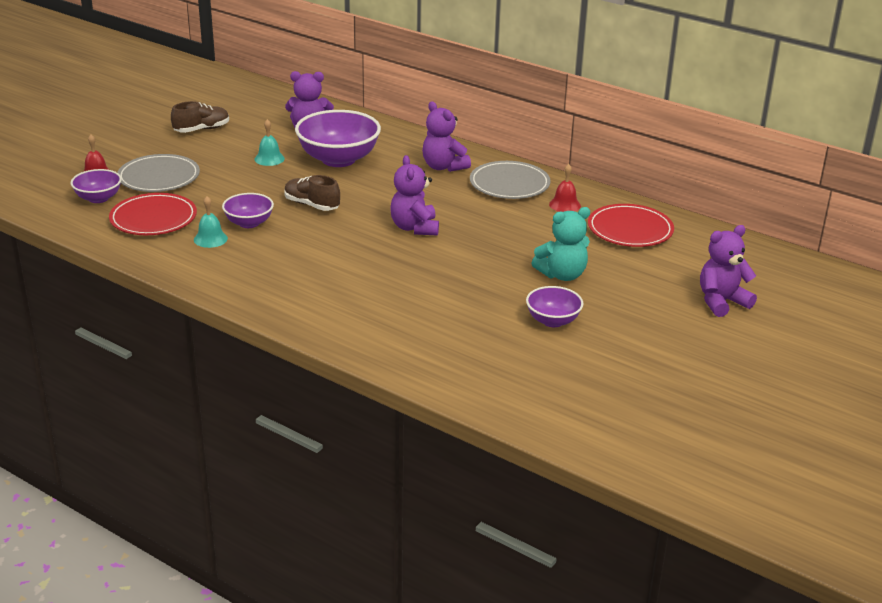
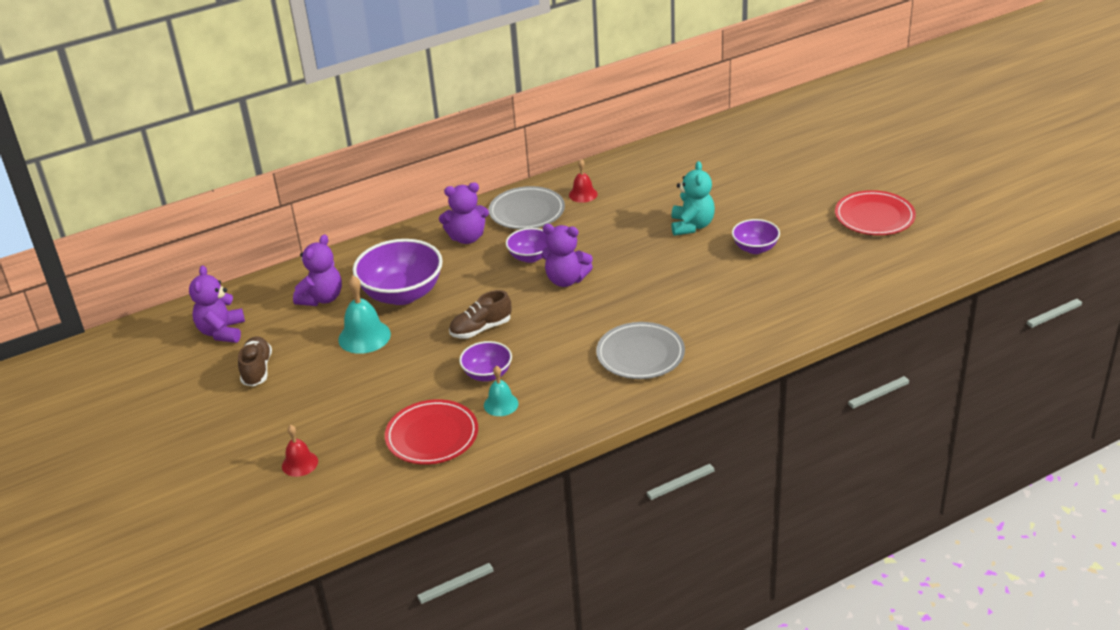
camera: 60 degrees left, 5 degrees up
(98, 198) = (357, 469): purple bowl -> purple bowl (530, 257)
(159, 177) = (344, 418): grey plate -> grey plate (640, 354)
(269, 159) = (364, 336): turquoise bell -> turquoise bell, size x1.61
(630, 230) = (645, 176): red plate -> red plate (874, 217)
(721, 302) = (772, 168): purple teddy bear -> purple teddy bear (222, 332)

